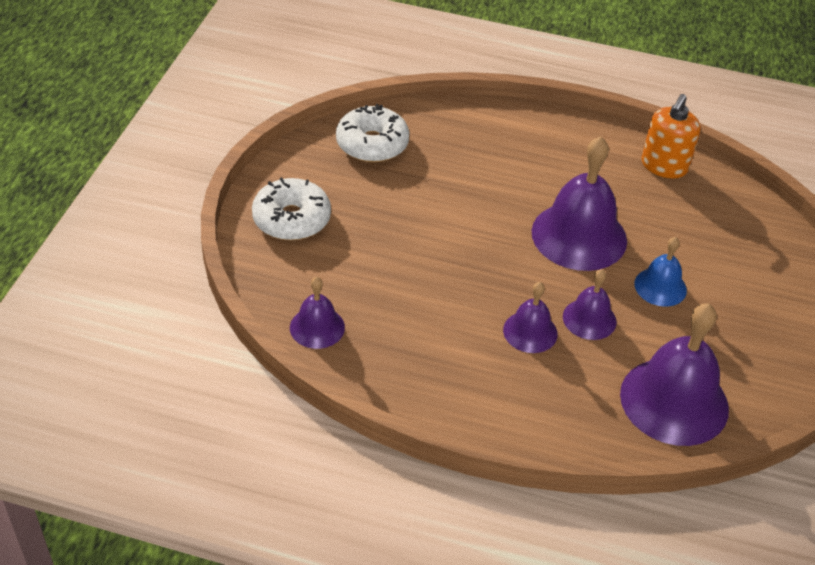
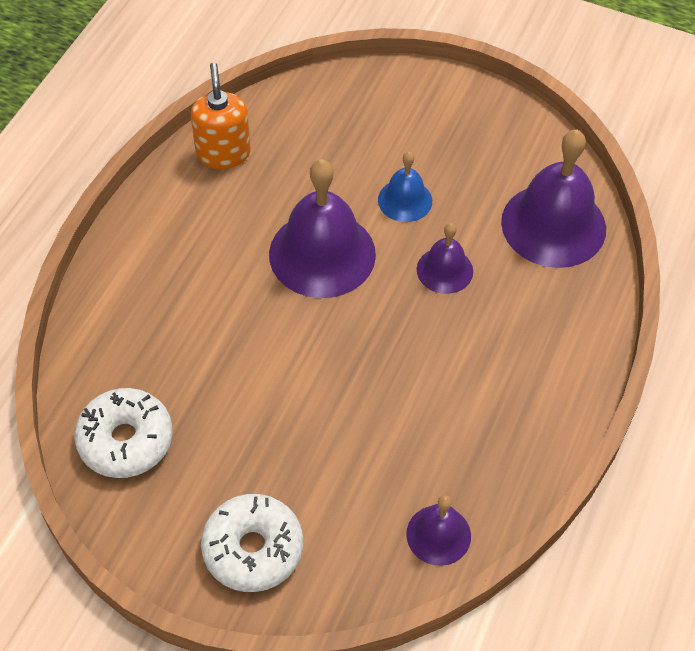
camera: 80 degrees left, 10 degrees up
(530, 332) = (459, 326): purple bell -> none
(664, 166) = (223, 153): orange soap dispenser -> orange soap dispenser turned 135 degrees counterclockwise

